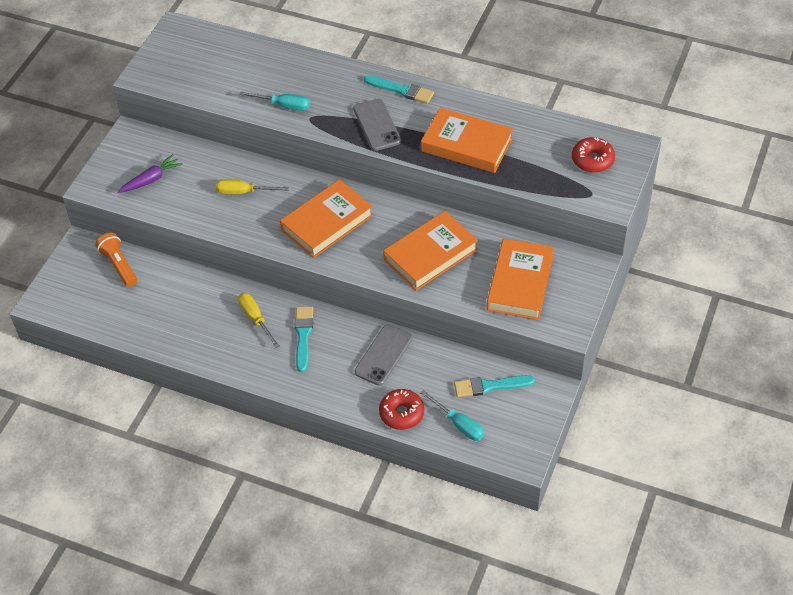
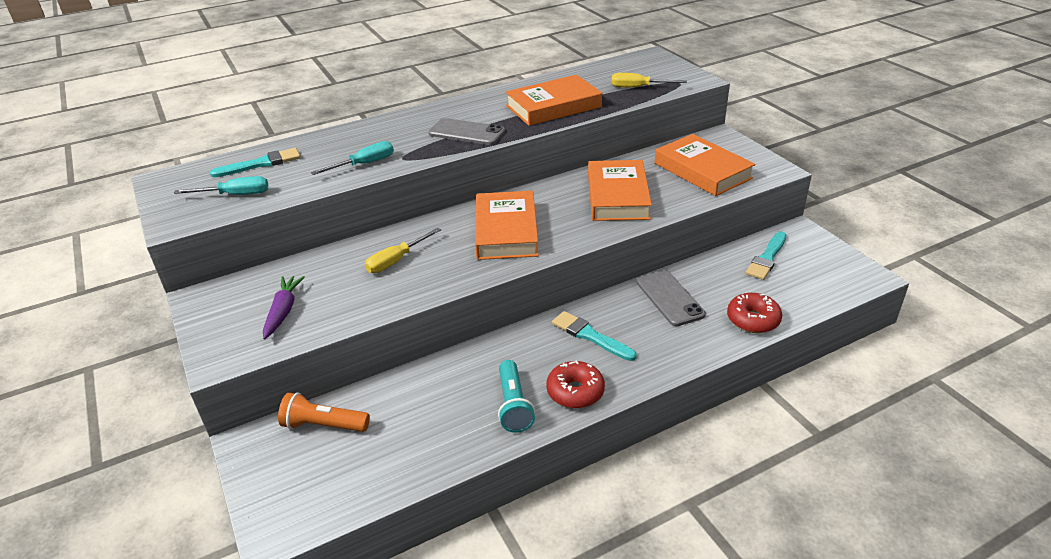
camera: 50 degrees left, 15 degrees down
(207, 338) = (514, 405): none -> turquoise flashlight
(255, 319) = (530, 357): yellow screwdriver -> yellow screwdriver (638, 87)
(401, 90) = (448, 109): turquoise brush -> turquoise brush (261, 164)
(458, 424) = (796, 293): turquoise screwdriver -> turquoise screwdriver (235, 195)
(592, 160) = (644, 71): red donut -> red donut (575, 391)

